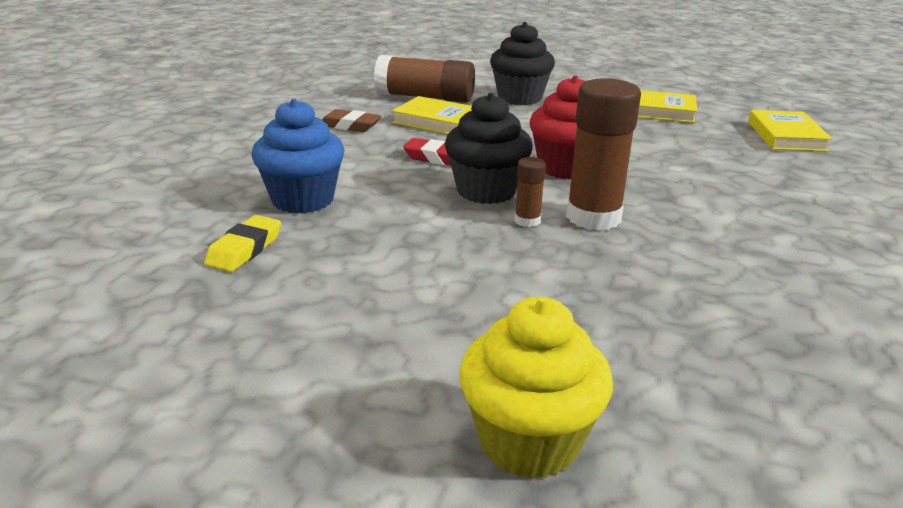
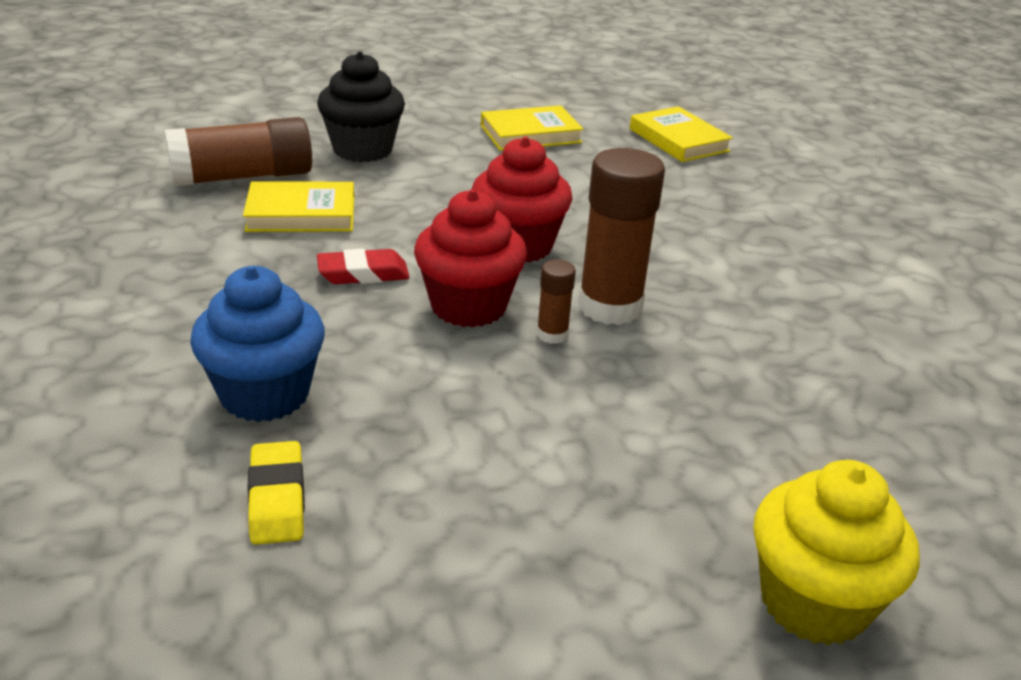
camera: 35 degrees left, 5 degrees up
(350, 126) = (193, 252): brown eraser -> none
(486, 191) = (468, 306): black cupcake -> red cupcake

